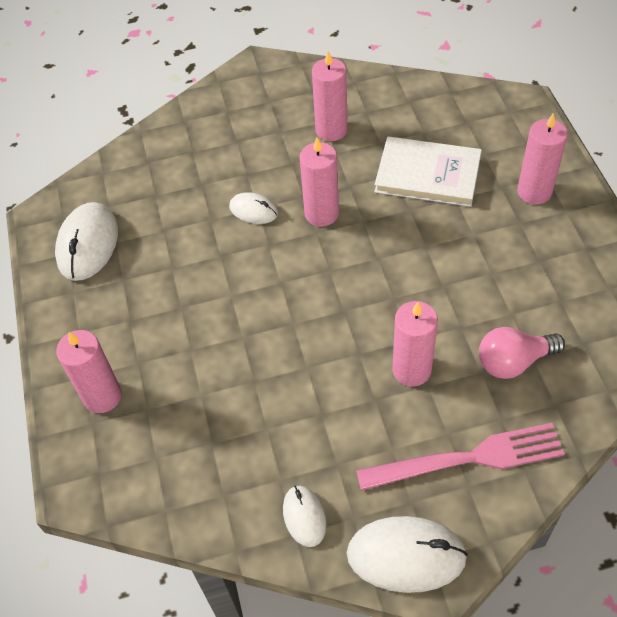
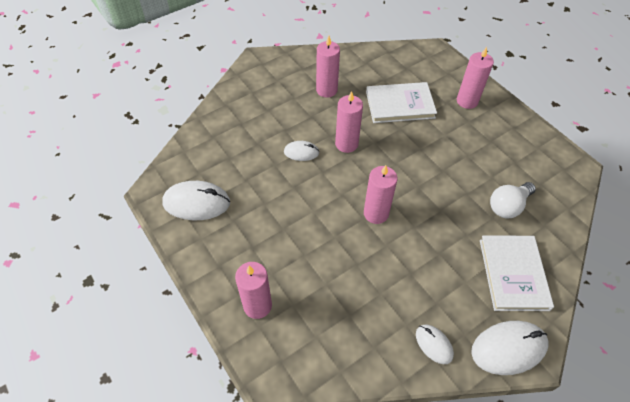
camera: 25 degrees left, 0 degrees up
(88, 244) = (196, 203): white mouse -> white mouse turned 75 degrees counterclockwise
(411, 370) = (451, 228): pink candle -> pink candle (376, 213)
(468, 458) = (513, 274): pink fork -> white book
(513, 362) = (508, 206): pink light bulb -> white light bulb

